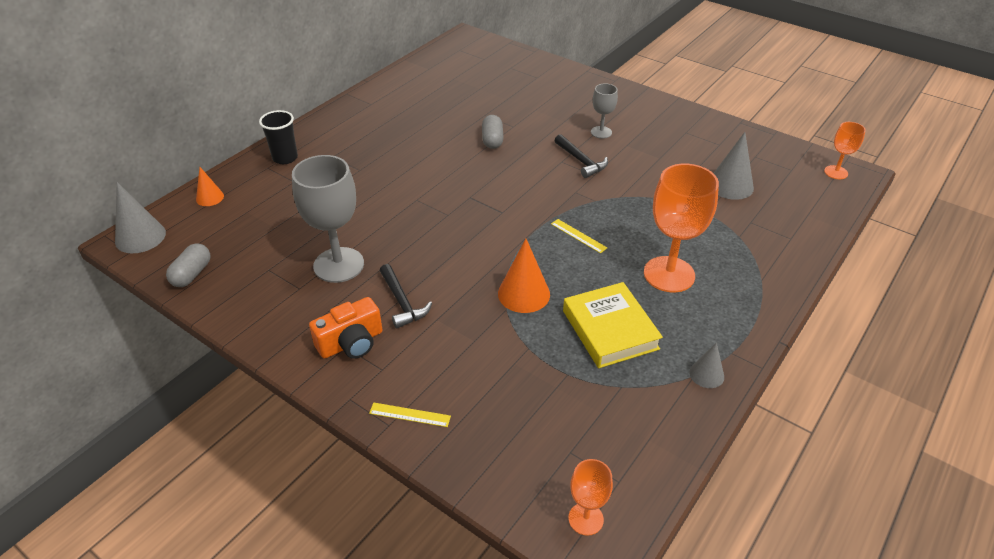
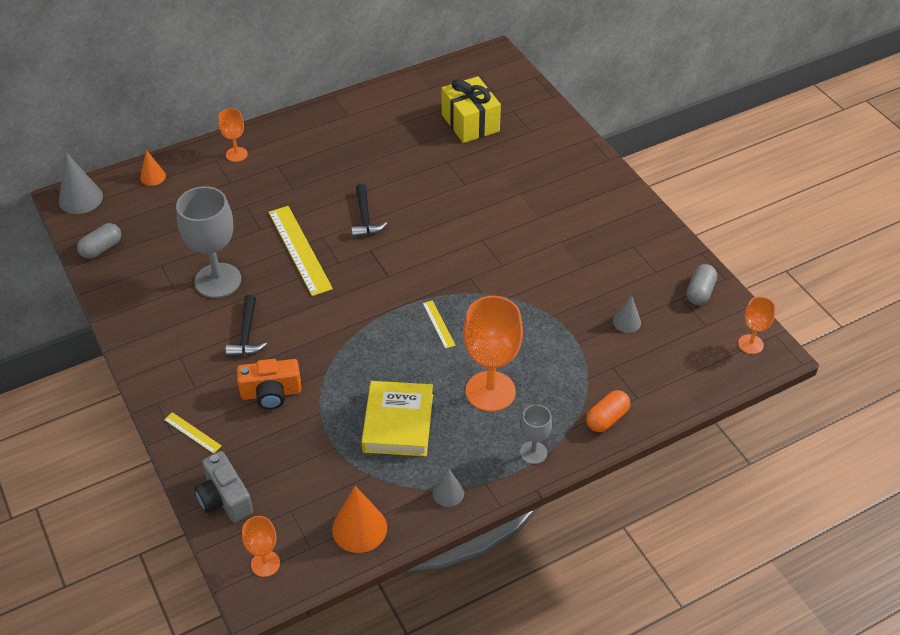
camera: 25 degrees right, 5 degrees up
(285, 158) = (236, 154): black cup -> orange goblet
(351, 343) = (186, 355): orange camera -> orange camera (271, 393)
(403, 215) = (300, 250): none -> yellow ruler
(482, 84) = (470, 123): none -> yellow gift
(492, 140) = (433, 194): grey capsule -> grey capsule (700, 292)
(492, 468) = (225, 498): none -> grey camera
(524, 294) = (350, 363): orange cone -> orange cone (359, 528)
(581, 161) = (501, 245): black hammer -> black hammer (365, 218)
(601, 132) = (546, 218): grey goblet -> grey goblet (533, 452)
(730, 185) = (626, 321): grey cone -> grey cone, size x0.59
(783, 262) = (607, 418): none -> orange capsule

